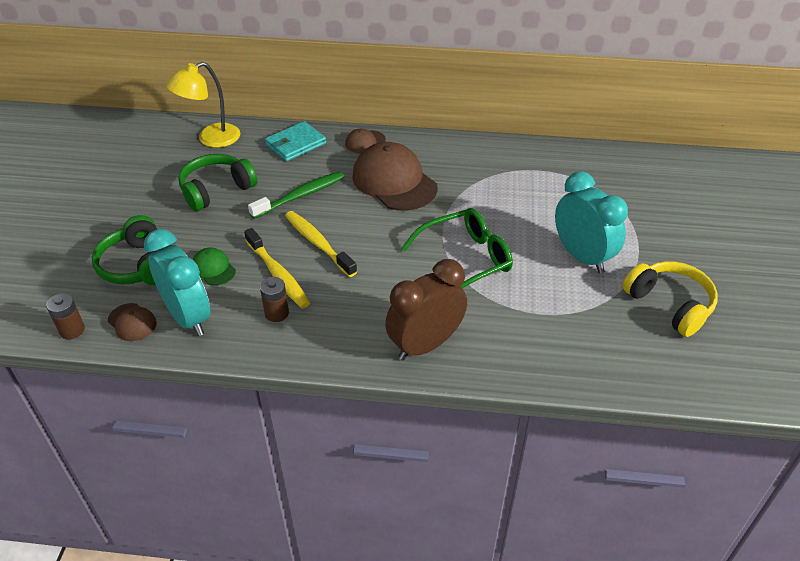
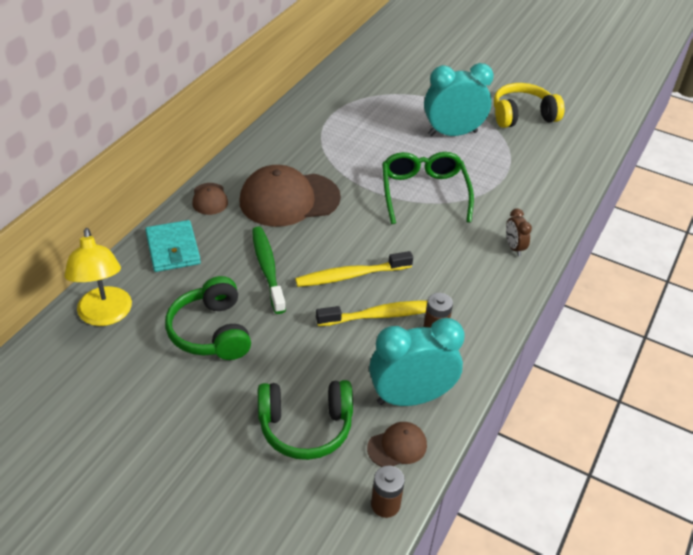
camera: 70 degrees left, 0 degrees up
(213, 268) = (346, 362): green cap -> none
(425, 345) = (514, 247): brown clock -> brown clock, size x0.47

